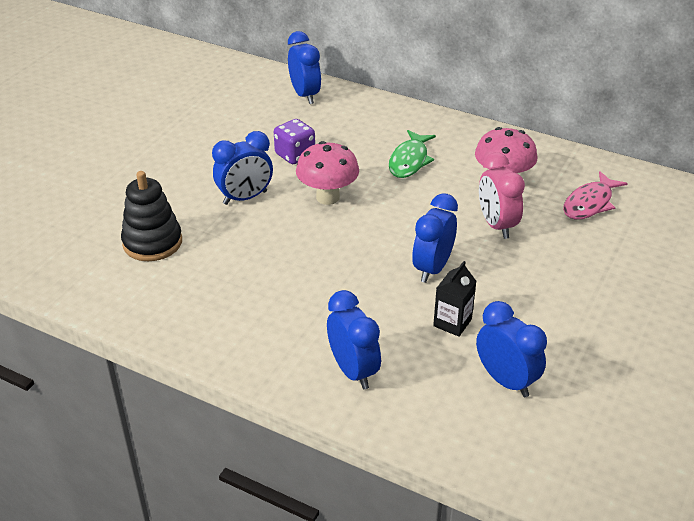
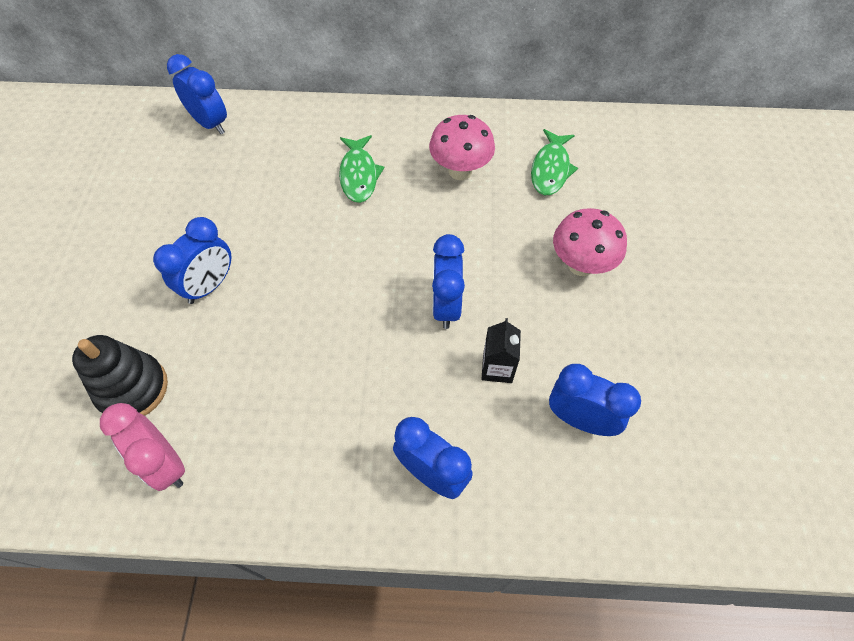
camera: 25 degrees left, 20 degrees up
(295, 155) = (237, 208): purple dice -> none
(328, 197) = (298, 252): pink mushroom -> pink mushroom (581, 265)
(496, 225) = (480, 227): pink clock -> pink clock (165, 463)
(590, 203) = (550, 169): pink fish -> green fish

